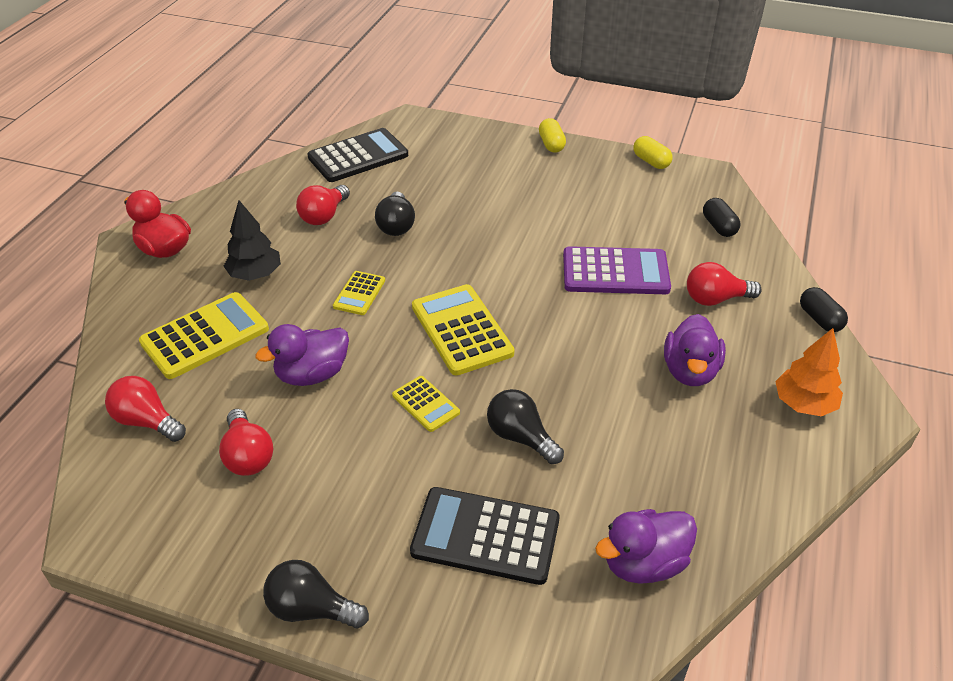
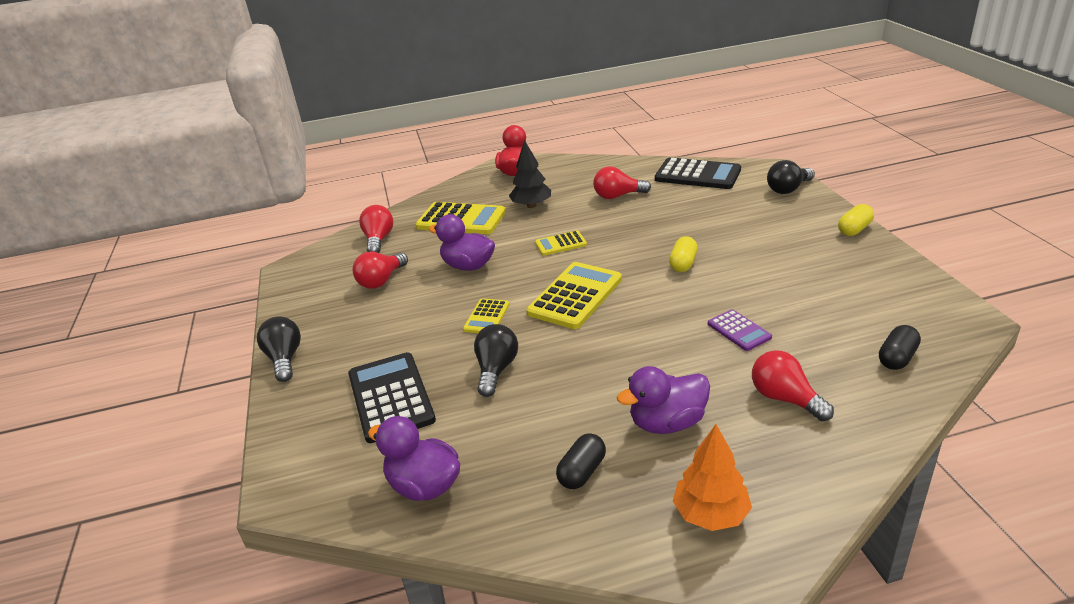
camera: 60 degrees right, 10 degrees down
(396, 225) = (647, 222): black light bulb -> black light bulb (788, 189)
(615, 272) = (739, 330): purple calculator -> purple calculator, size x0.54
(651, 161) = (926, 282): yellow capsule -> yellow capsule (683, 264)
(820, 319) = (856, 480): black capsule -> black capsule (582, 472)

